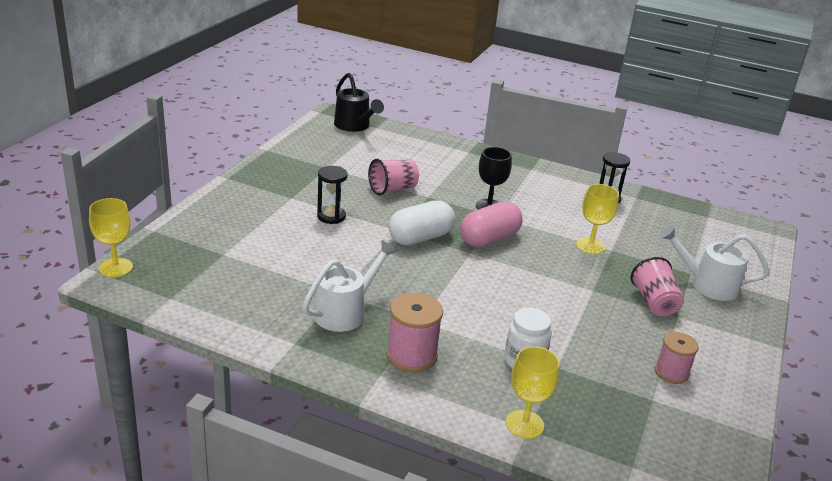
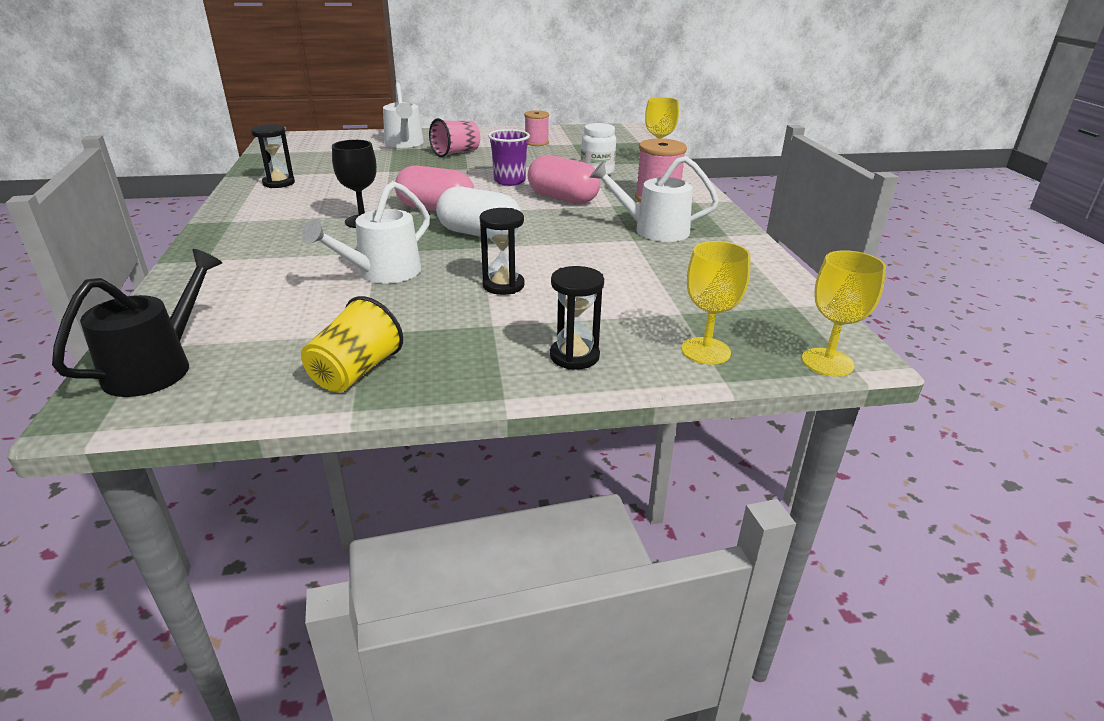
camera: 120 degrees left, 0 degrees up
(232, 205) = (574, 356): none -> black hourglass
(294, 157) = (355, 372): none -> yellow cup
(393, 189) = (381, 273): pink cup -> white watering can
(461, 304) = (563, 198): none -> pink capsule
(534, 296) = (509, 181): none -> purple cup
(590, 246) = (392, 177): yellow goblet -> yellow goblet (705, 351)

